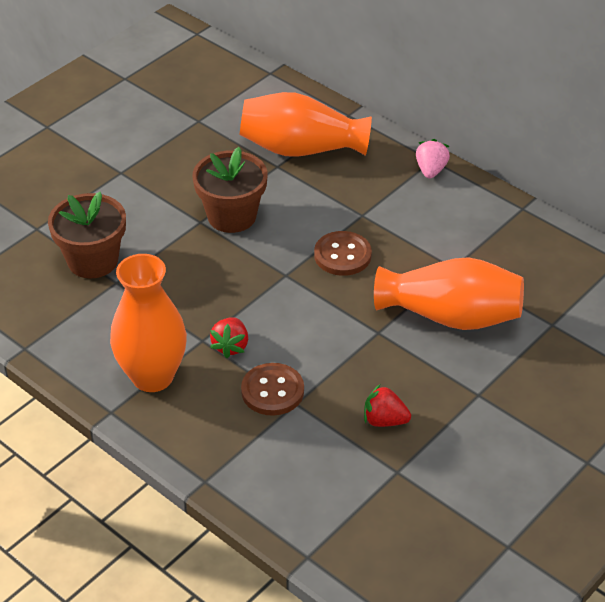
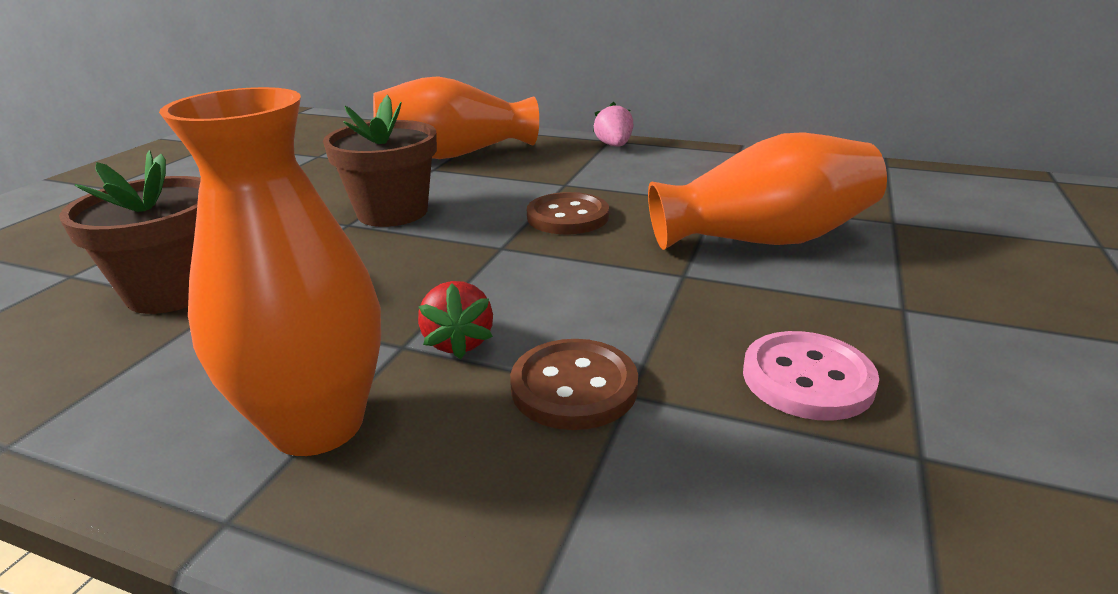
camera: 20 degrees left, 15 degrees down
(384, 420) = (807, 378): red strawberry -> pink button

